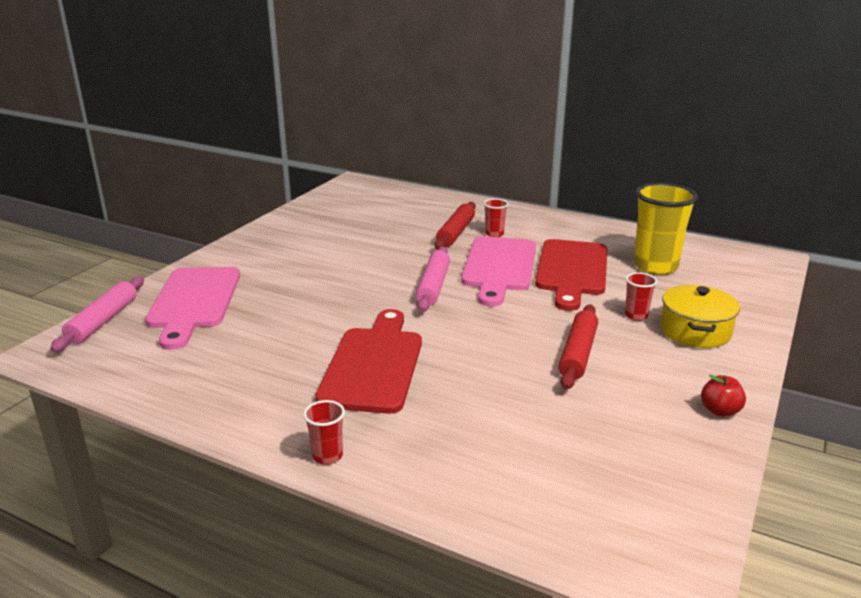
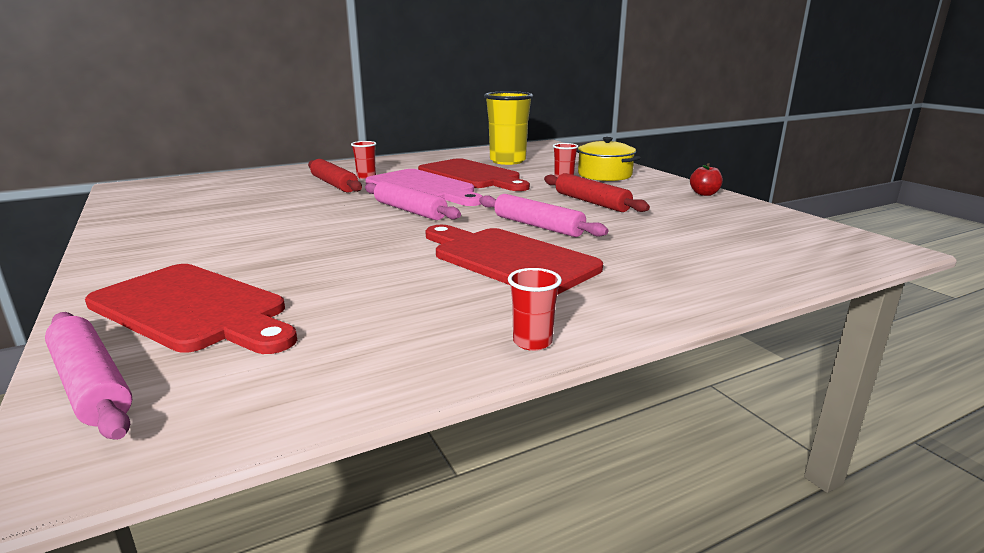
camera: 55 degrees left, 5 degrees down
(193, 301) = (193, 309): pink cutting board -> red cutting board
(327, 456) = (647, 312): red cup -> red cup (532, 342)
(468, 351) = (538, 226): none -> pink rolling pin

